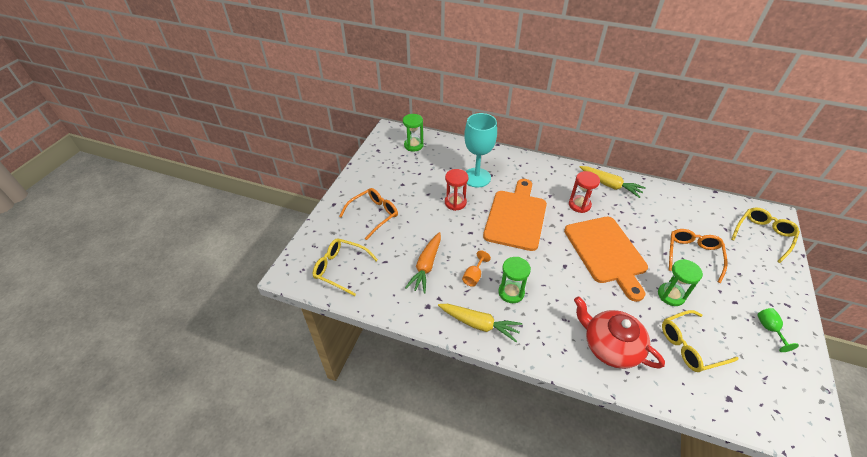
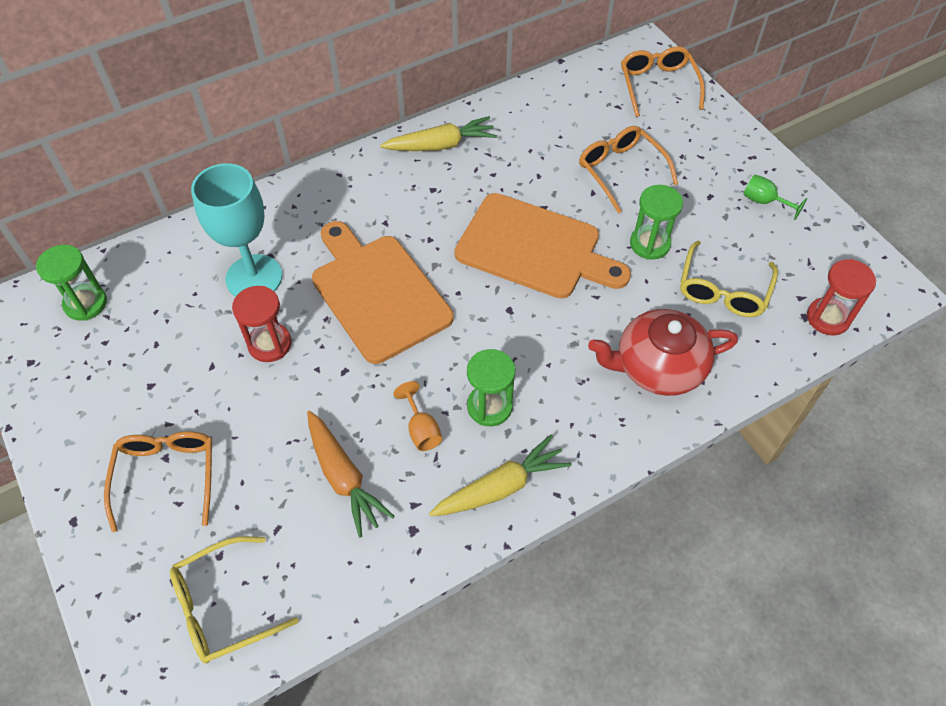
camera: 50 degrees left, 10 degrees up
(579, 205) = (436, 206): red hourglass -> red hourglass (828, 318)
(763, 235) = (658, 85): yellow glasses -> orange glasses

